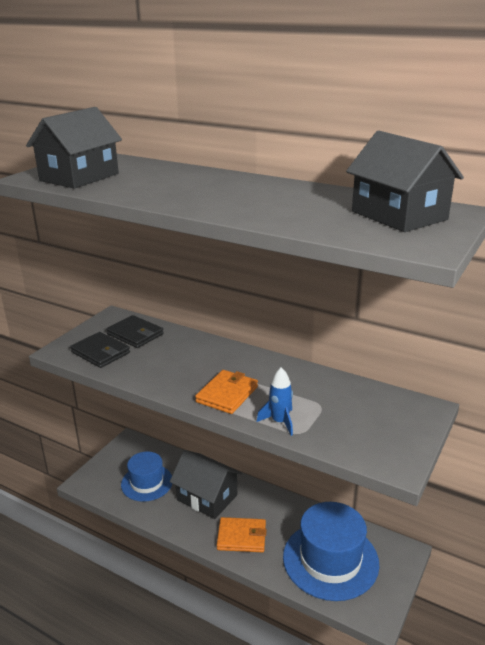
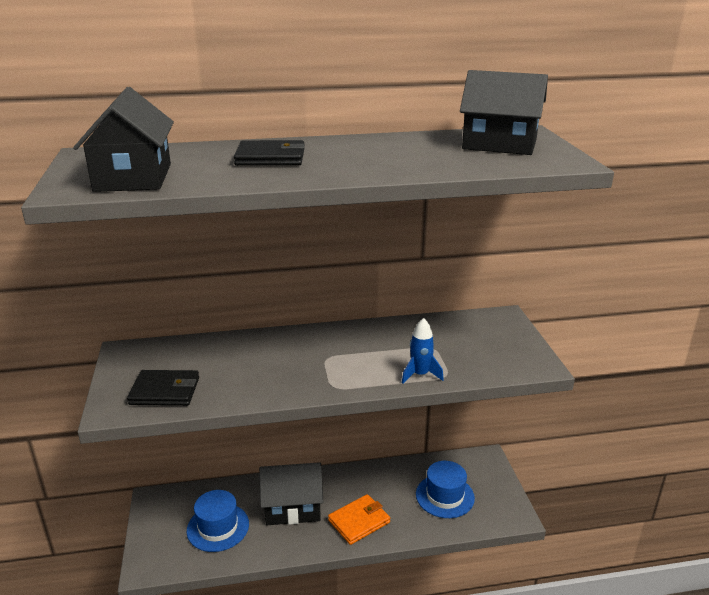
camera: 40 degrees left, 0 degrees up
(135, 334) = (178, 358): black wallet -> black wallet (270, 158)
(227, 394) = (347, 373): orange wallet -> none
(330, 560) = (445, 496): blue hat -> blue hat, size x0.63

